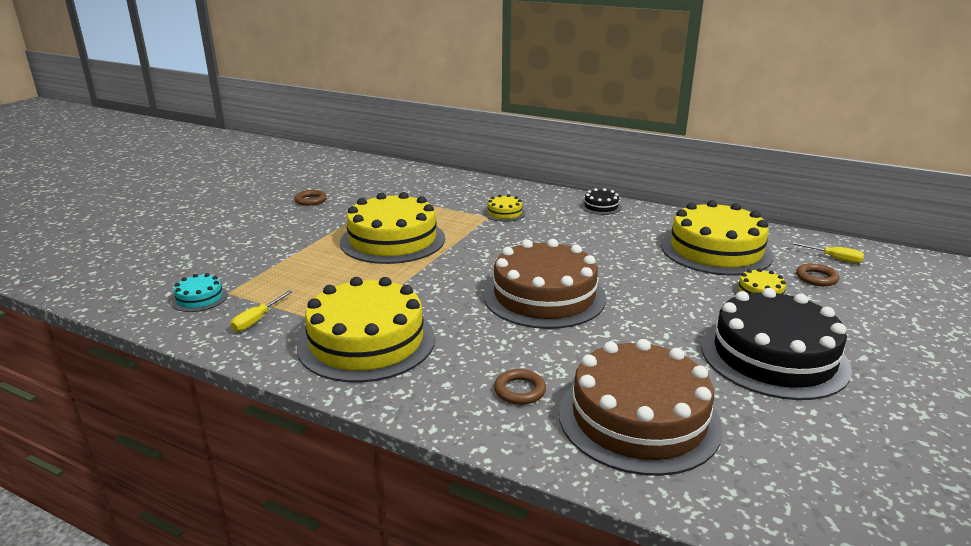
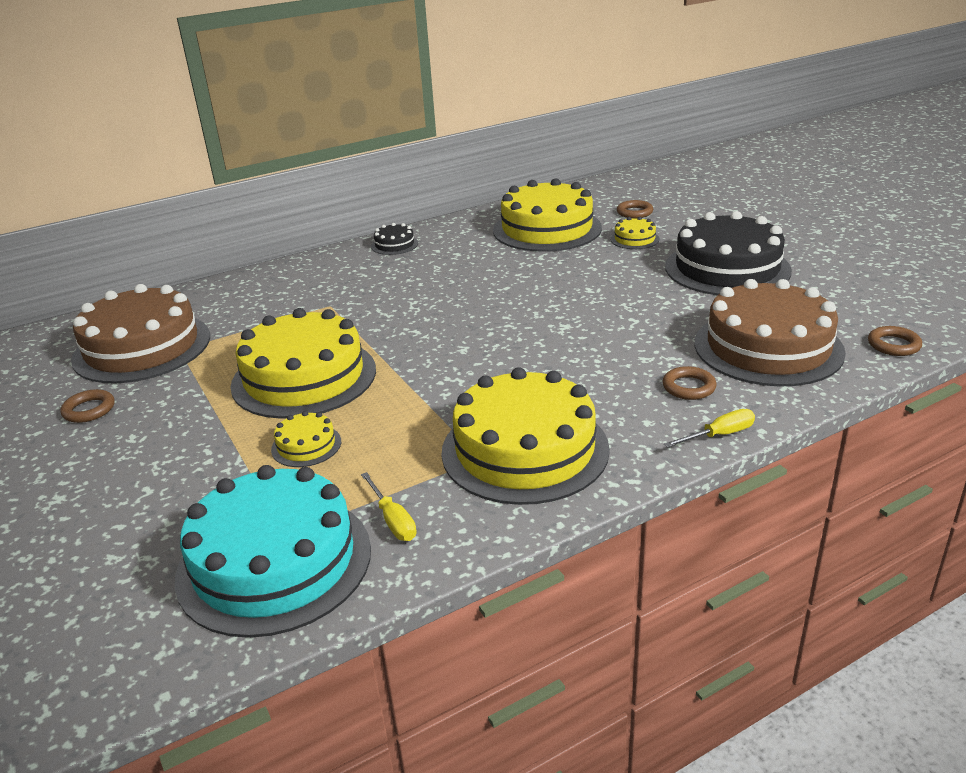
camera: 55 degrees left, 5 degrees up
(200, 298) = (274, 562): turquoise cake -> turquoise cake, size x2.33
(504, 213) = (335, 294): yellow cake -> yellow cake (306, 445)
(544, 296) = (539, 327): brown cake -> brown cake (142, 347)
(743, 507) = (893, 345): none -> brown ring
(833, 258) = (612, 196): yellow screwdriver -> yellow screwdriver (719, 435)

